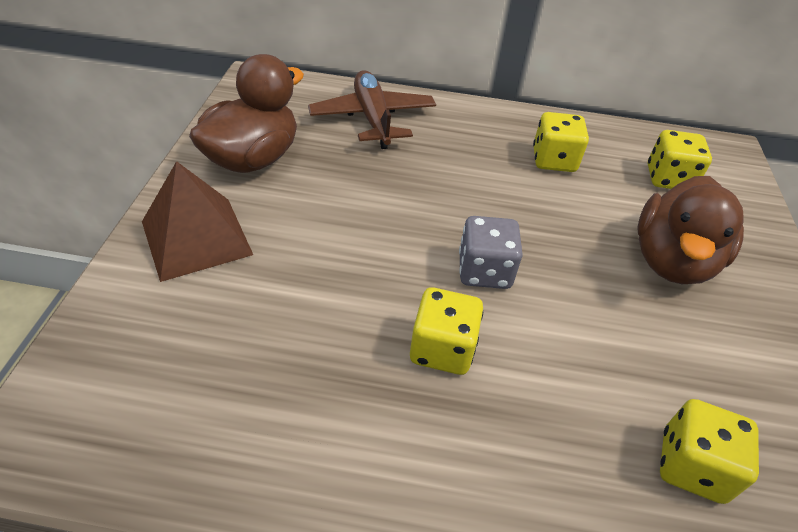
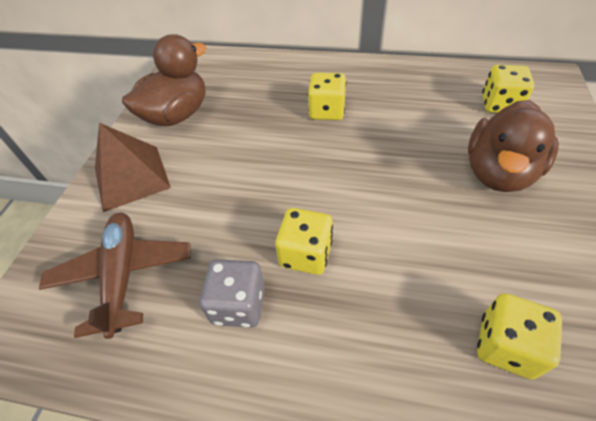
camera: 10 degrees right, 5 degrees up
(373, 118) = (267, 77): brown plane -> brown plane (123, 275)
(484, 271) = (343, 190): grey dice -> grey dice (239, 304)
(553, 160) = (405, 97): yellow dice -> yellow dice (327, 111)

